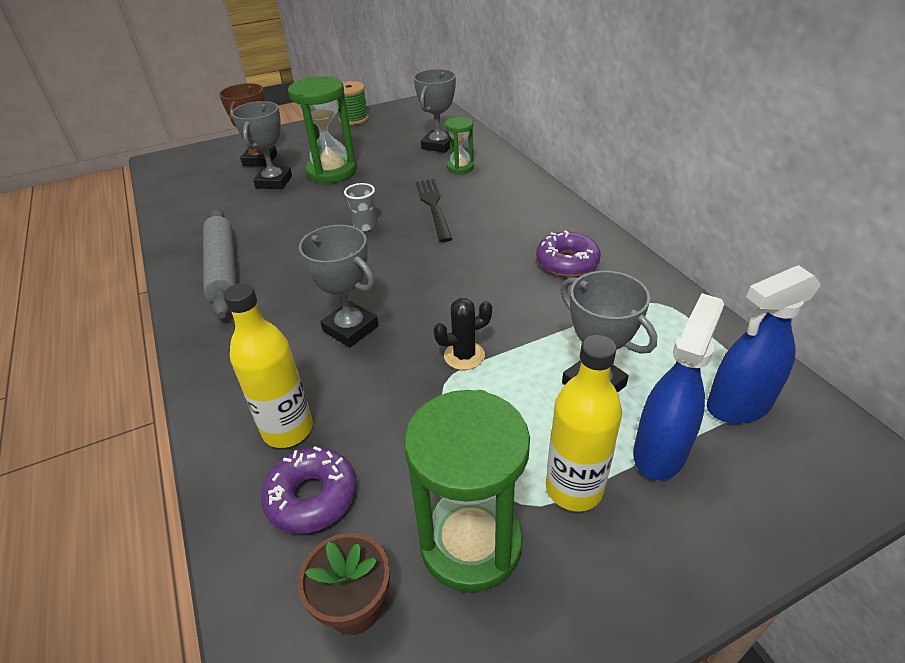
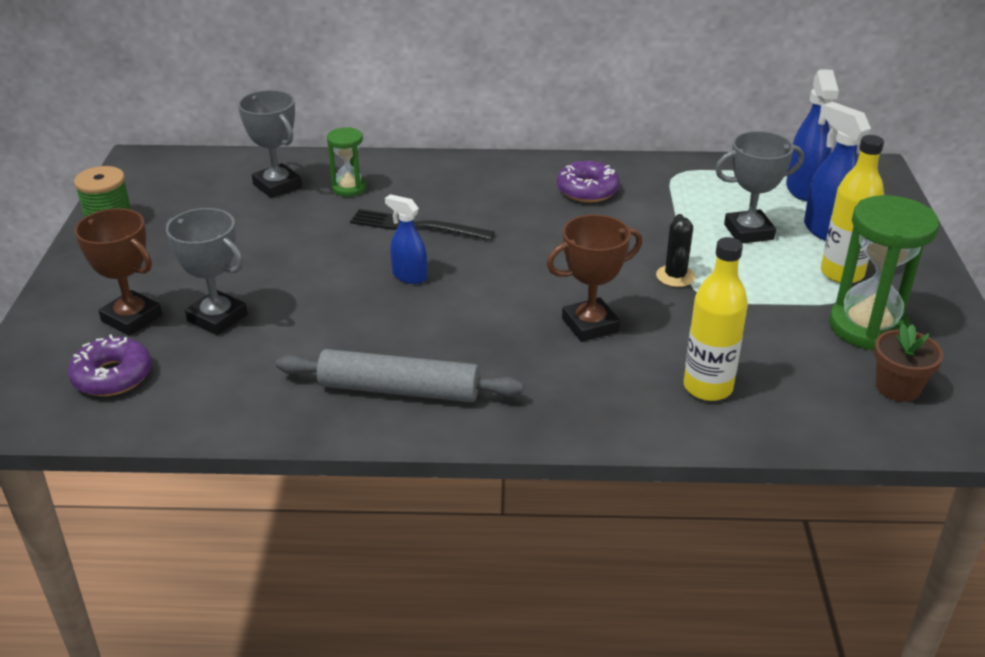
camera: 65 degrees left, 5 degrees down
(312, 497) = (791, 388): purple donut -> purple donut (112, 376)
(331, 171) = (247, 270): green hourglass -> none
(350, 329) = (590, 325): grey trophy -> brown trophy
(365, 226) = (409, 276): grey cup -> blue spray bottle

